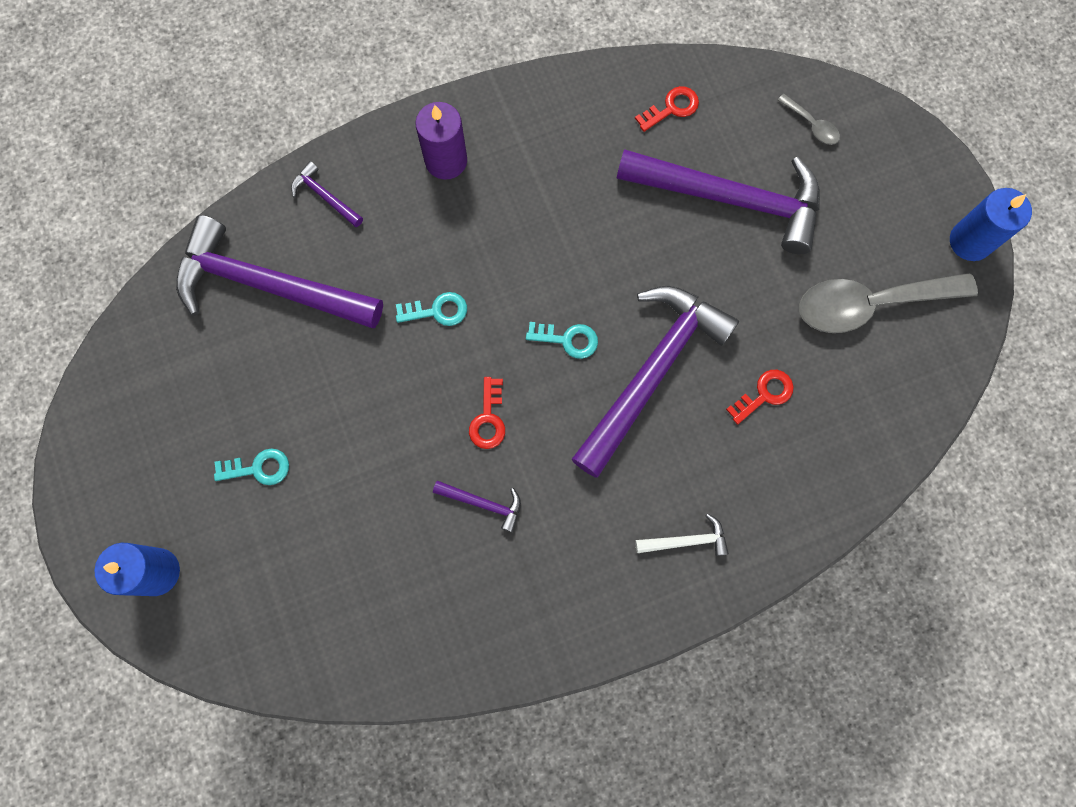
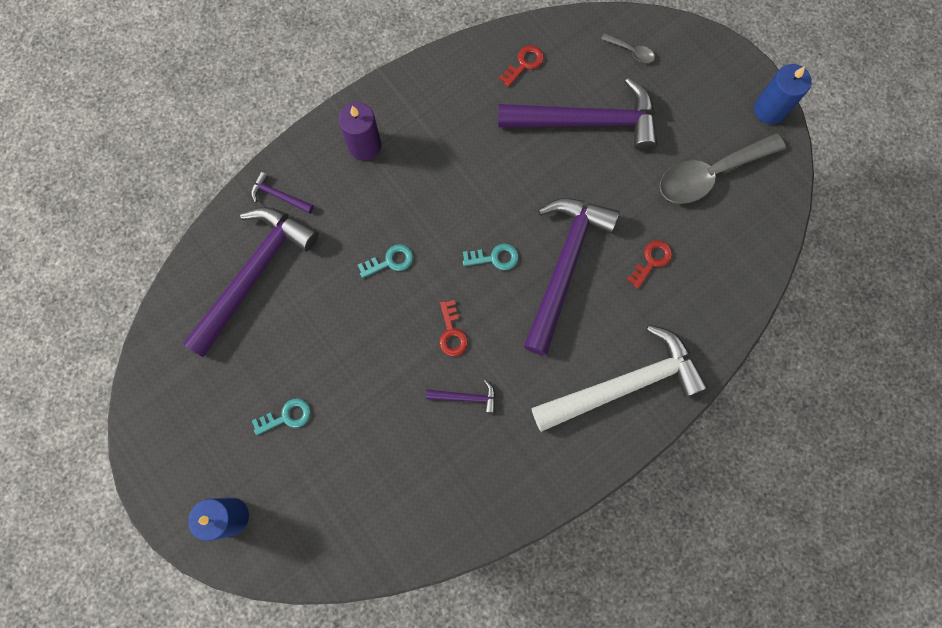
camera: 15 degrees left, 0 degrees up
(268, 285) = (254, 274): purple hammer -> purple hammer turned 120 degrees clockwise
(686, 541) = (624, 384): white hammer -> white hammer, size x2.45

